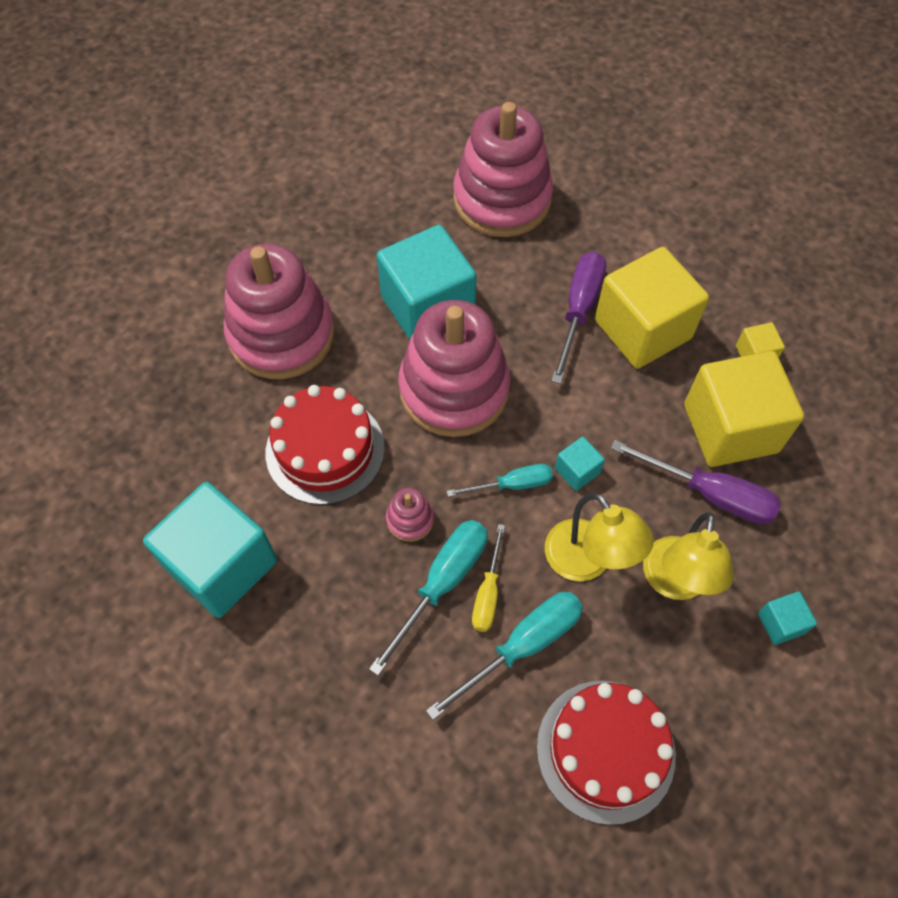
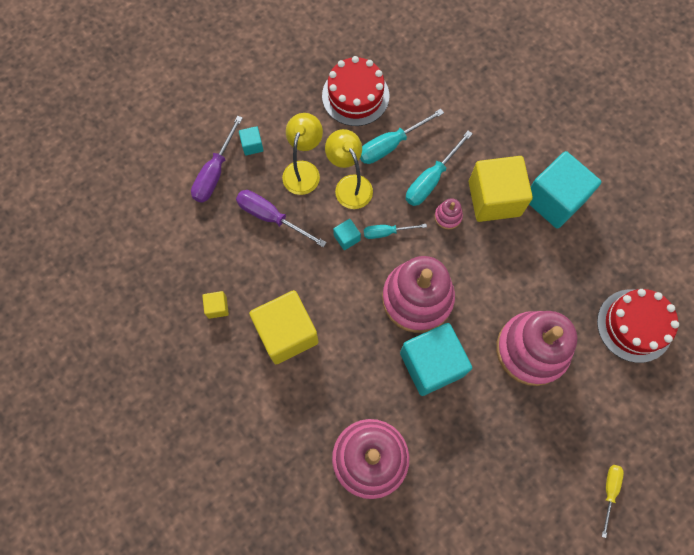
camera: 175 degrees left, 10 degrees up
(325, 450) = (499, 264): red cake -> red cake (634, 325)
(488, 593) = (406, 173): yellow screwdriver -> yellow screwdriver (609, 491)
(579, 310) = (327, 352): purple screwdriver -> purple screwdriver (215, 172)
(730, 428) = (248, 257): yellow cube -> yellow cube (494, 199)

